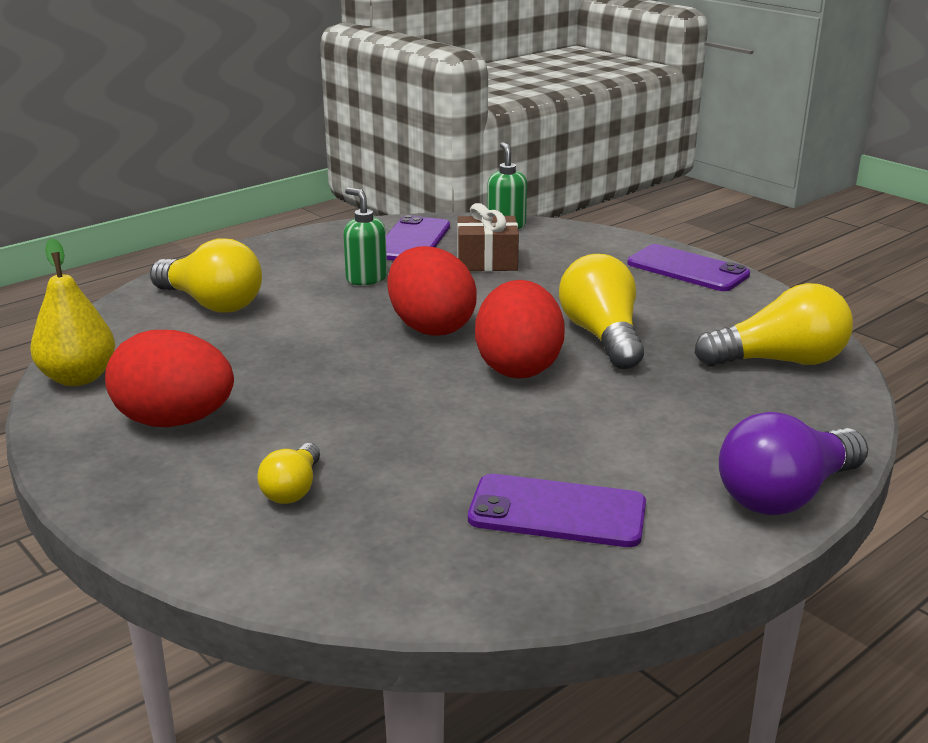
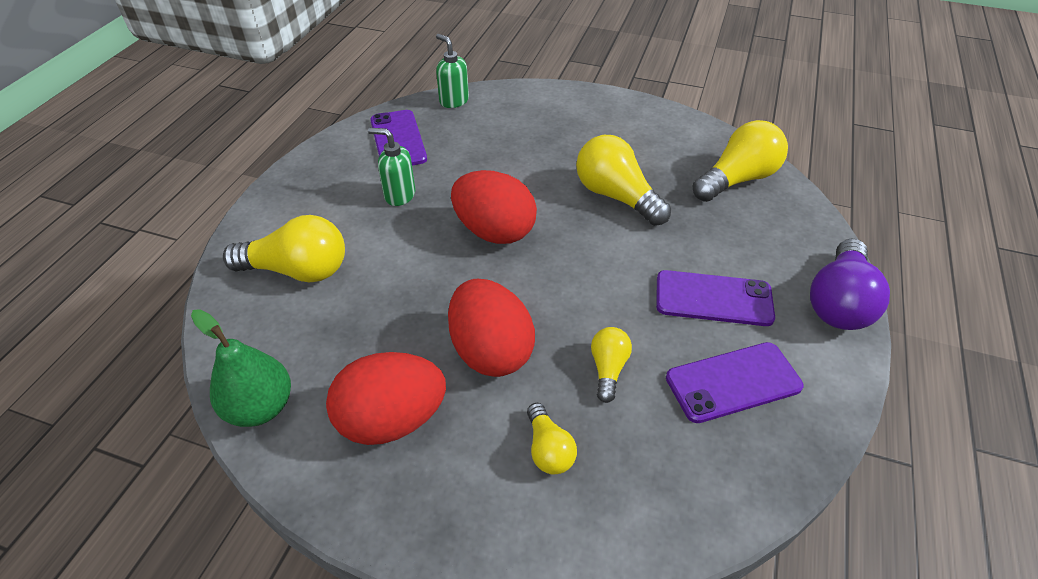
camera: 30 degrees left, 20 degrees up
(79, 378) = (260, 407): yellow pear -> green pear
(426, 456) = (608, 369): none -> yellow light bulb
(487, 261) = (473, 145): brown gift -> none
(518, 367) = (589, 249): red egg -> red egg (491, 351)
(687, 269) = (612, 108): purple phone -> purple phone (713, 298)

